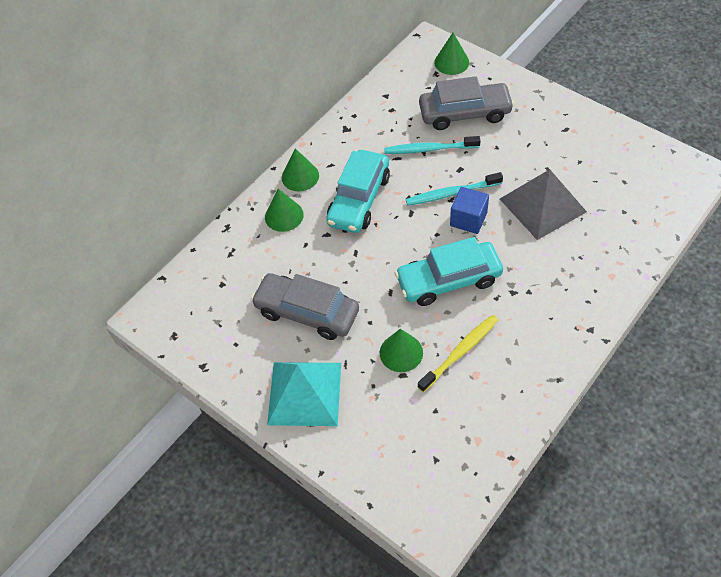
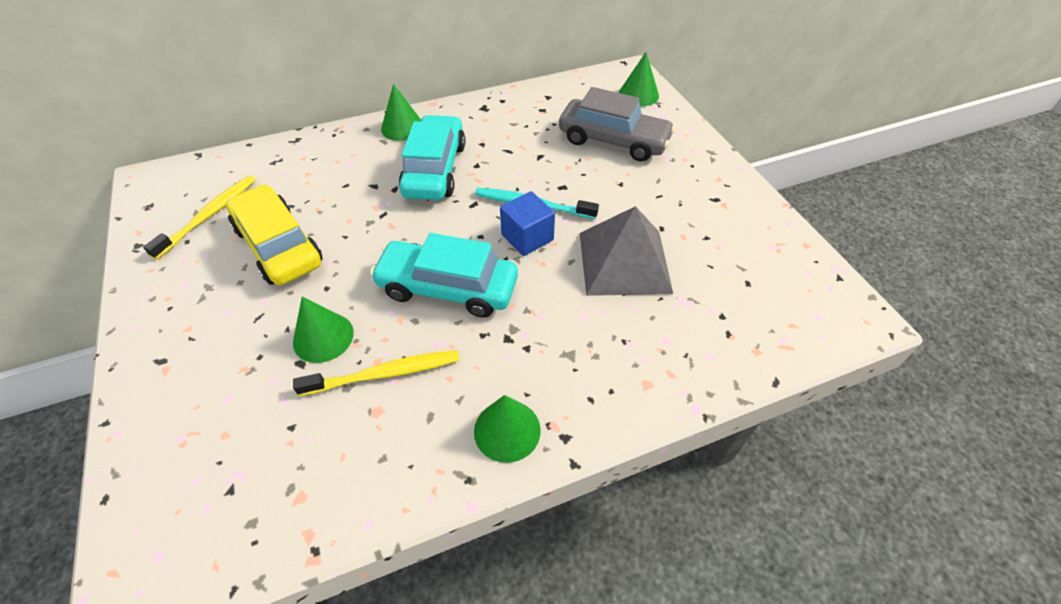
camera: 25 degrees right, 5 degrees down
(230, 317) = (210, 215): none -> yellow toothbrush
(284, 215) = (353, 152): green cone -> green cone (507, 430)
(304, 393) = (188, 324): turquoise pyramid -> none
(307, 312) = (279, 246): grey car -> yellow car
(359, 199) = (435, 169): turquoise car -> turquoise car turned 135 degrees clockwise
(429, 149) = (546, 156): turquoise toothbrush -> none

